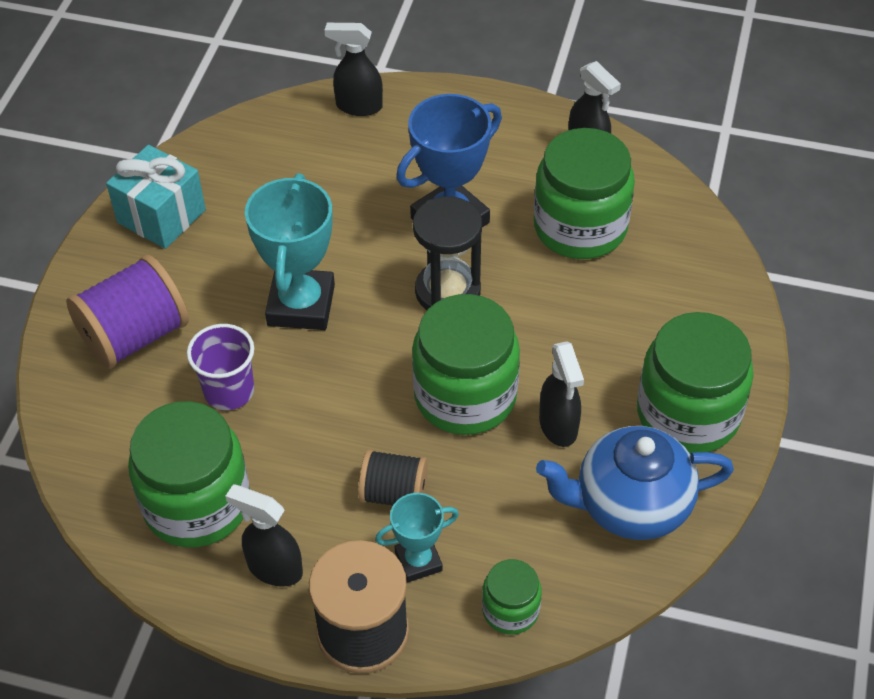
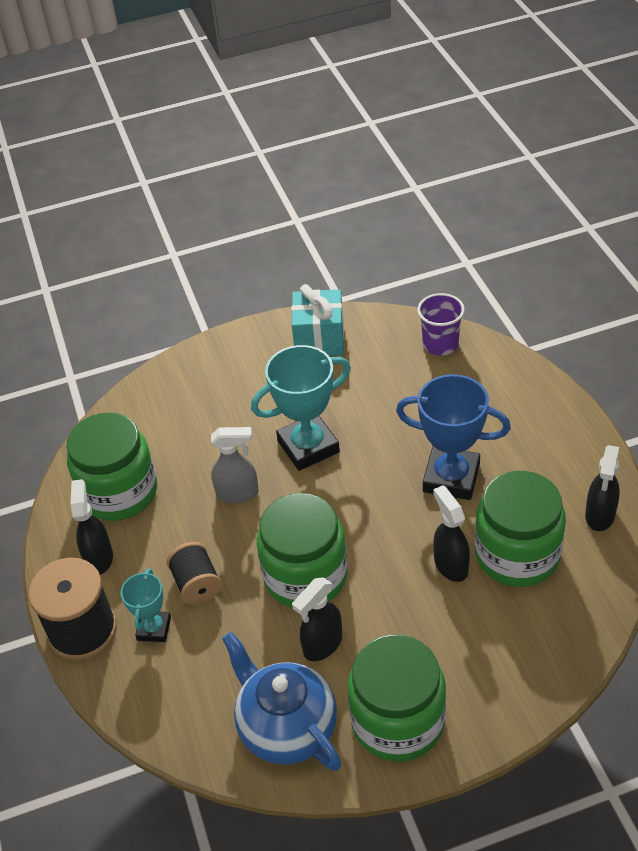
camera: 60 degrees right, 5 degrees down
(135, 336) = (218, 387): purple spool -> none
(229, 391) = (212, 455): purple cup -> purple cup (440, 344)
(305, 396) = (238, 493): none -> grey spray bottle
(358, 106) = (506, 369): black spray bottle -> black spray bottle (450, 565)
(418, 561) = (154, 629): turquoise trophy -> turquoise trophy turned 60 degrees clockwise
(447, 291) = (387, 514): black hourglass -> none
(510, 610) = (150, 703): green jar -> none

